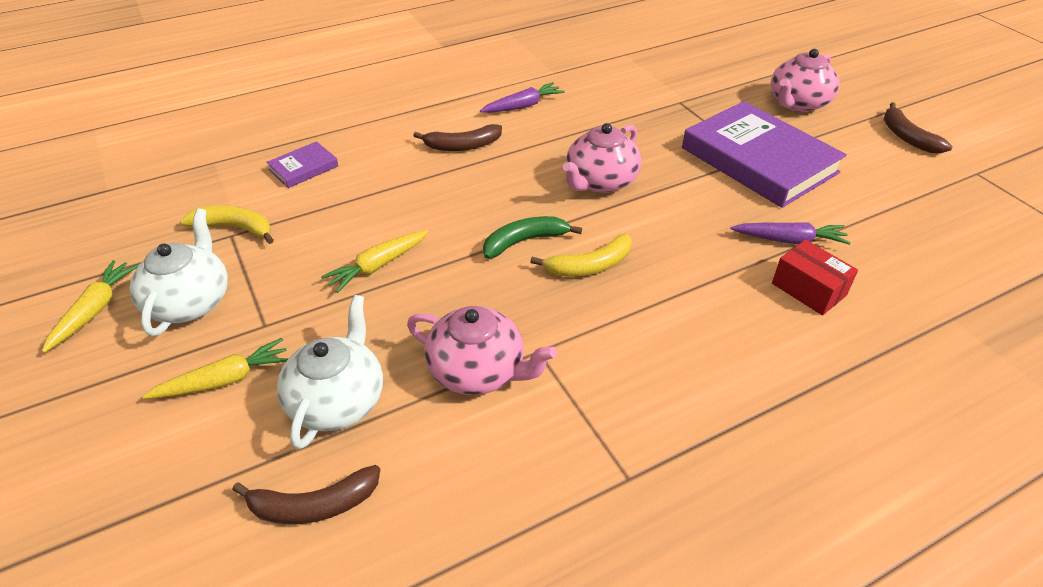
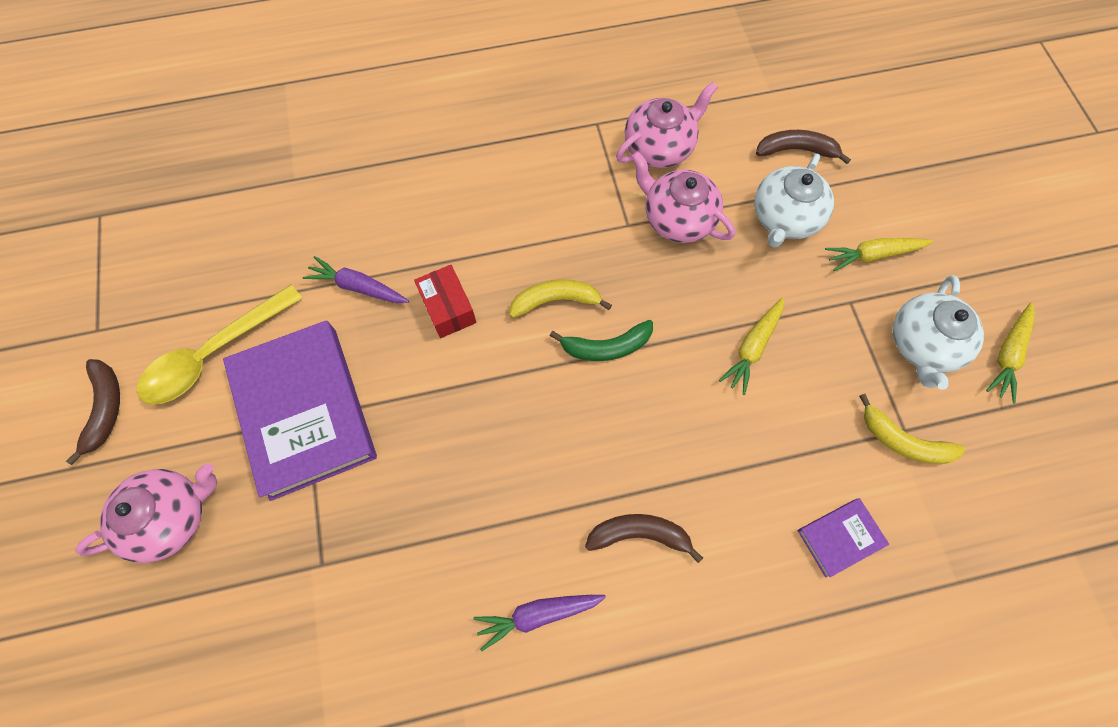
camera: 165 degrees left, 25 degrees up
(377, 266) = (752, 348): yellow carrot -> yellow carrot turned 150 degrees clockwise
(600, 182) = (498, 419): pink teapot -> pink teapot (659, 147)
(808, 289) = (382, 230): red box -> red box (448, 308)
(865, 176) = (213, 354): none -> yellow spoon

